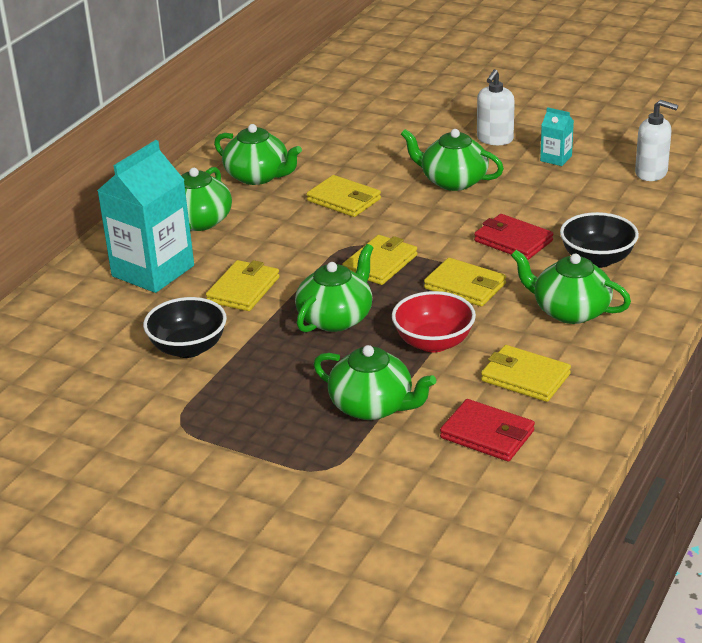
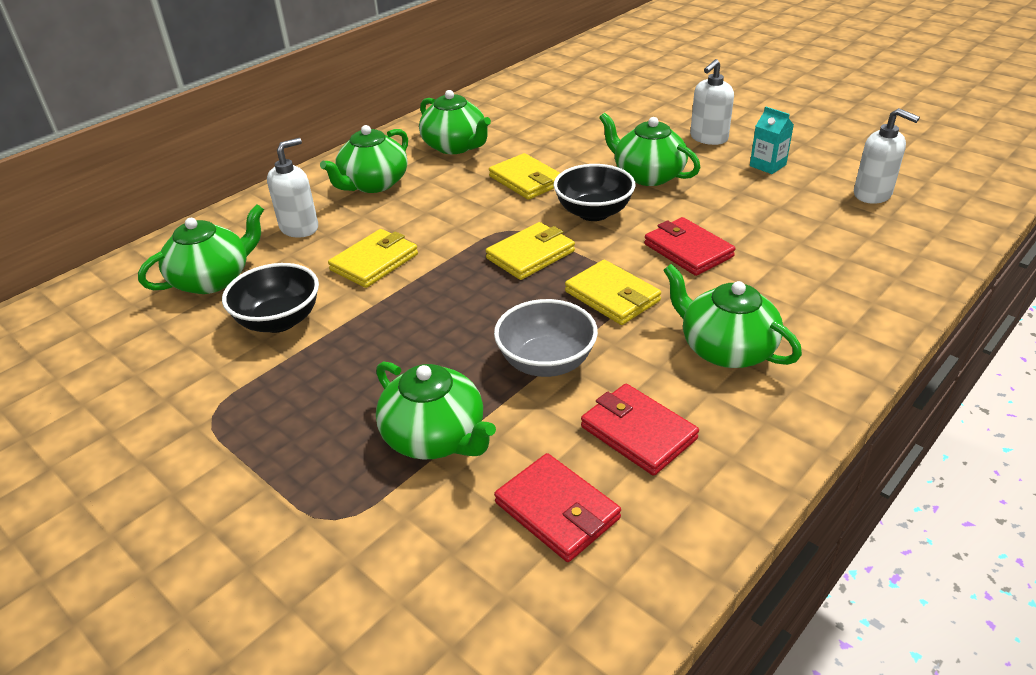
camera: 15 degrees right, 5 degrees up
(153, 271) = (299, 228): turquoise carton -> white soap dispenser
(336, 318) = (452, 312): green teapot -> green teapot (213, 279)
(433, 342) = (546, 362): red bowl -> grey bowl
(525, 377) = (638, 433): yellow wallet -> red wallet
(597, 259) = (780, 287): black bowl -> black bowl (593, 212)

